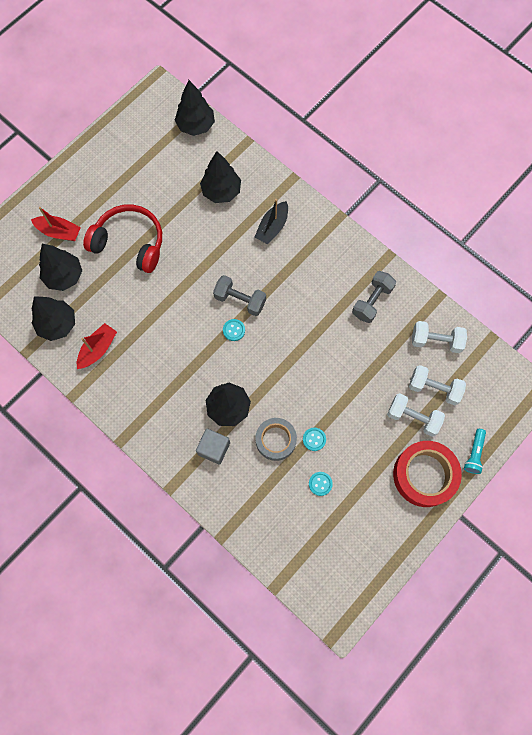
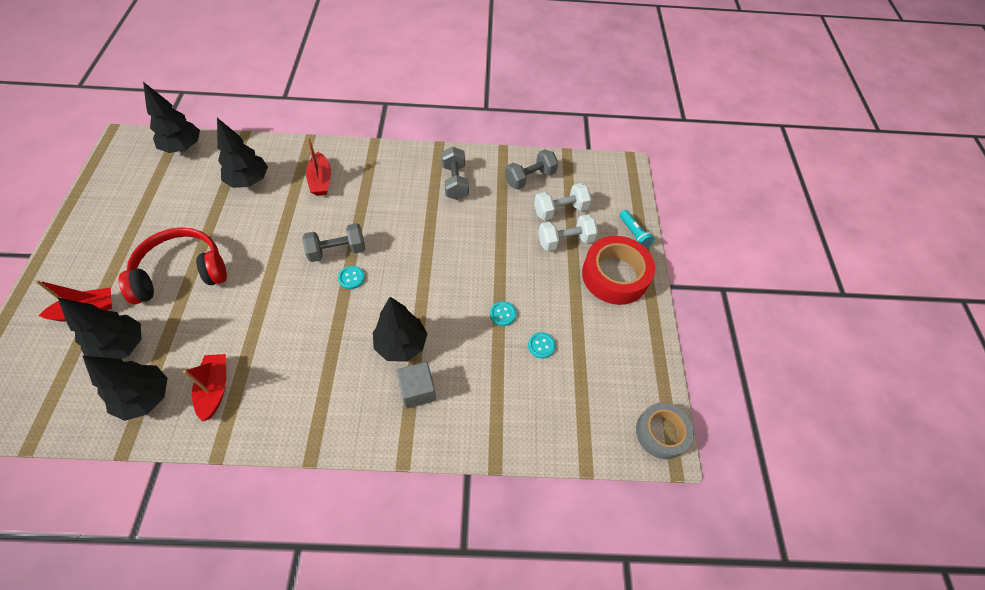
camera: 45 degrees left, 15 degrees down
(272, 227) = (321, 180): black boat -> red boat
(275, 440) = (470, 339): grey tape -> grey tape (661, 433)
(436, 341) = (530, 178): white dumbbell -> grey dumbbell

